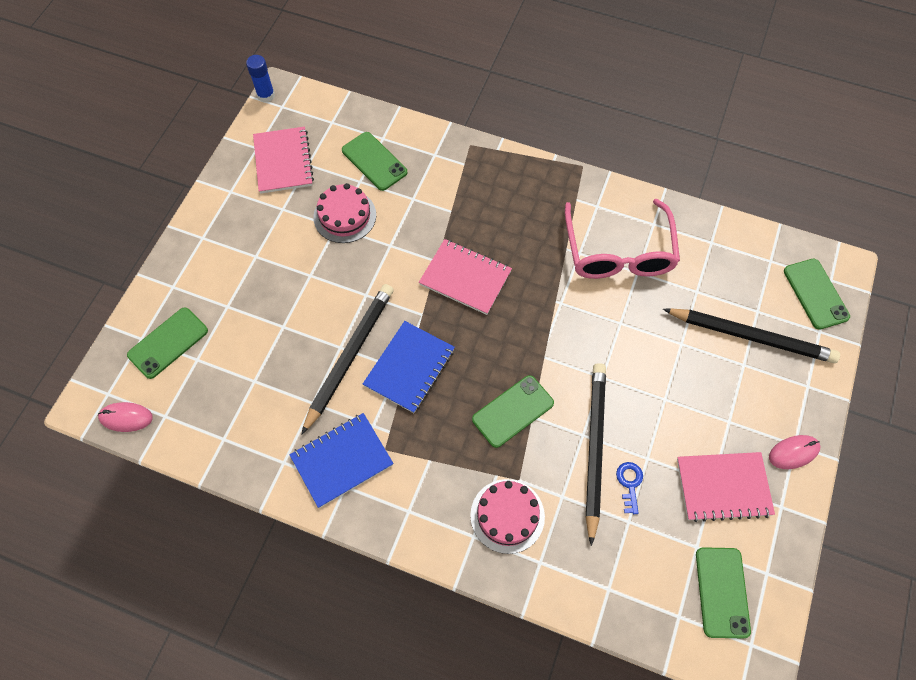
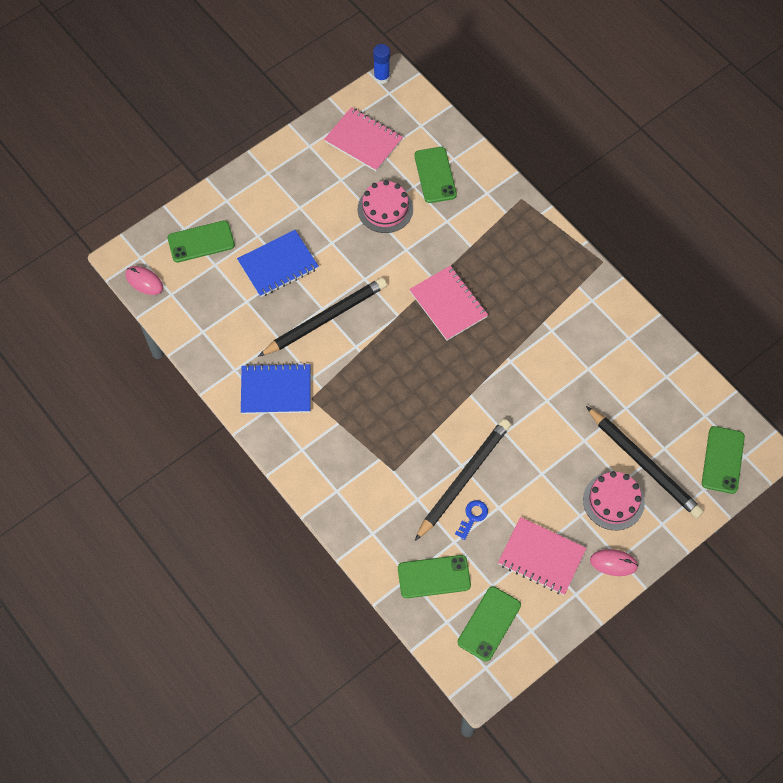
camera: 30 degrees right, 0 degrees up
(283, 161) = (363, 141): pink notebook -> pink notebook turned 75 degrees counterclockwise
(409, 368) = (364, 350): blue notebook -> blue notebook (278, 265)
(507, 516) = (369, 490): pink cake -> pink cake (613, 501)
(513, 411) = (420, 421): green phone -> green phone (434, 577)
(618, 252) = (583, 345): pink glasses -> none

